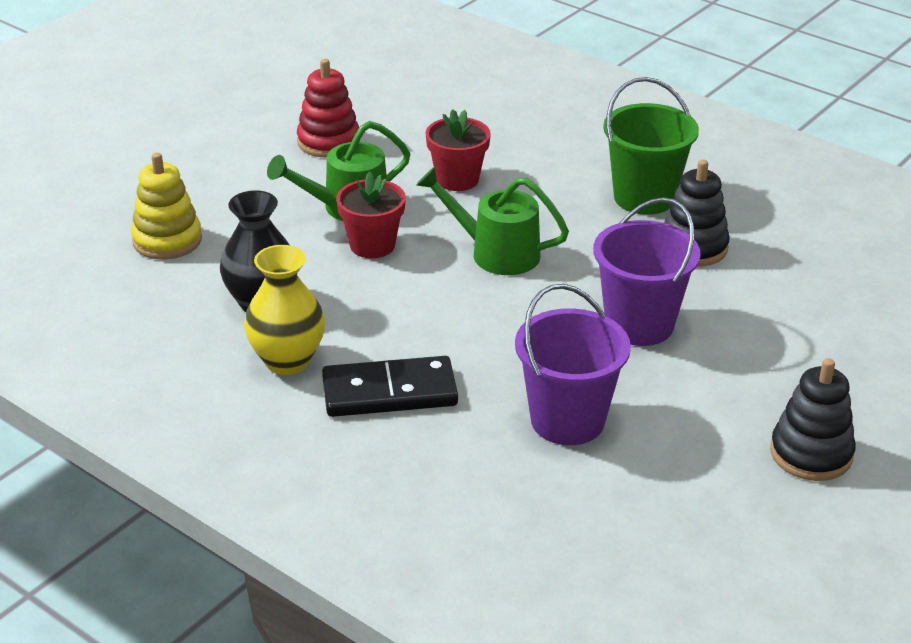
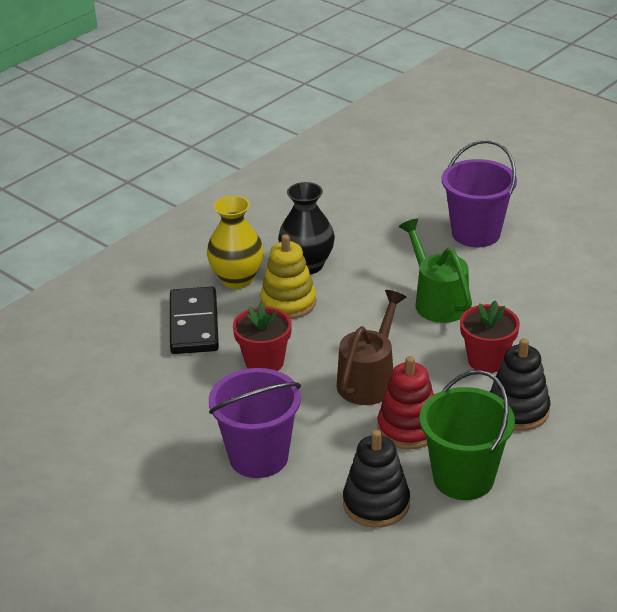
camera: 95 degrees right, 0 degrees up
(167, 240) = (389, 221): yellow stacking toy -> yellow stacking toy (288, 302)
(328, 141) = (543, 289): red stacking toy -> red stacking toy (408, 428)
(372, 245) = (382, 314): red flower pot -> red flower pot (264, 362)
(495, 253) = (370, 379): green watering can -> brown watering can
(567, 420) = (144, 408): purple bucket -> purple bucket (476, 233)
(811, 454) = (72, 541): black stacking toy -> black stacking toy (518, 410)

